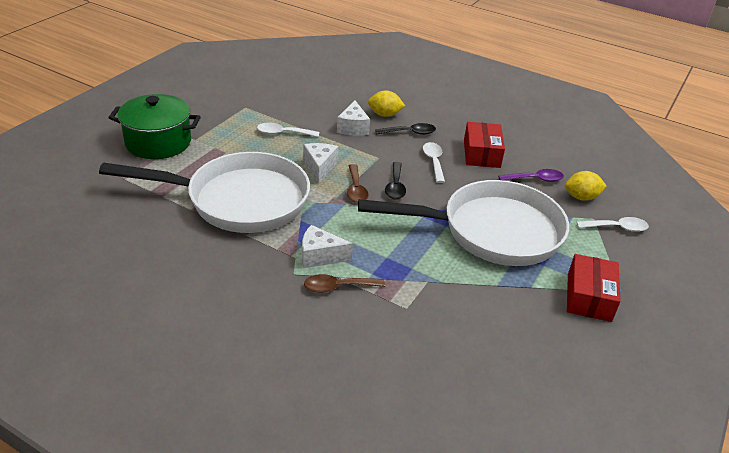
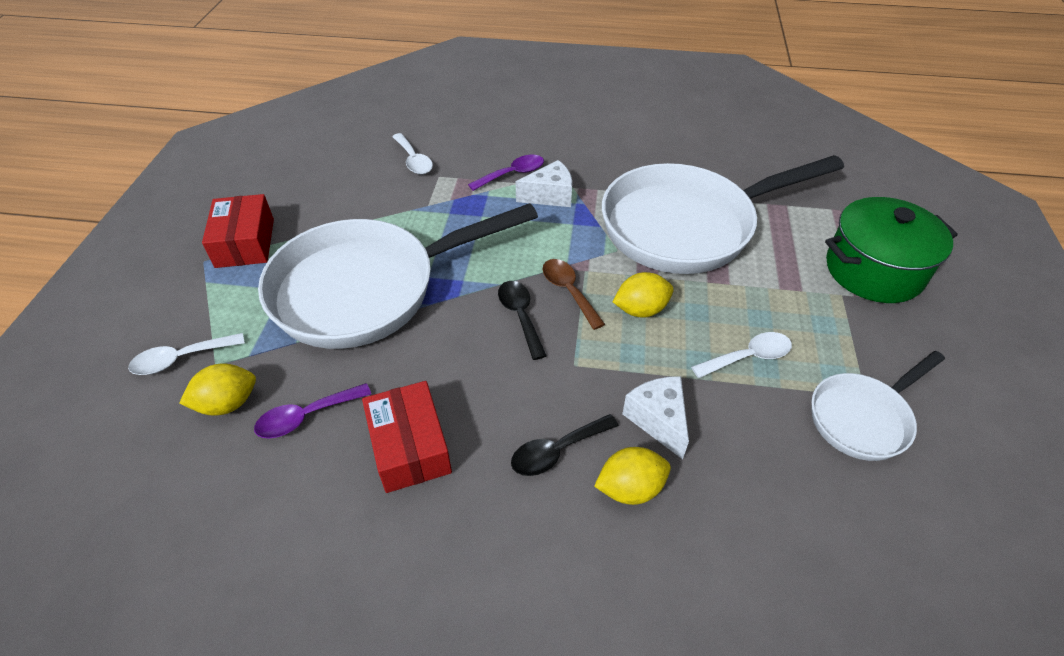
camera: 160 degrees right, 10 degrees up
(257, 102) = (863, 418): none -> white pan
(320, 167) = (641, 310): white cheese -> yellow lemon
(337, 287) = (513, 174): brown spoon -> purple spoon
(433, 161) = (486, 390): white spoon -> white spoon (414, 160)

